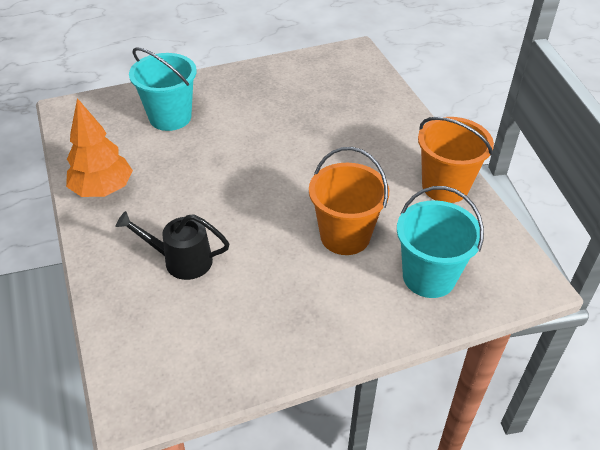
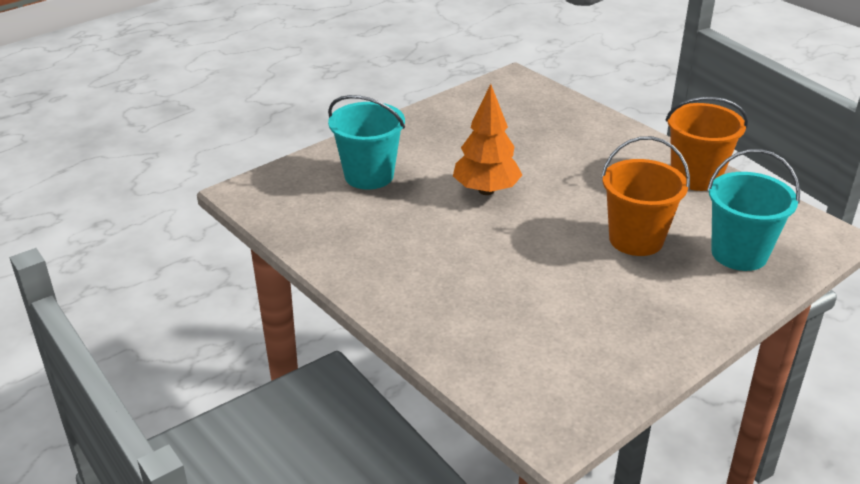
camera: 20 degrees left, 10 degrees down
(103, 190) = (352, 257): orange tree -> orange tree (486, 190)
(181, 260) = (491, 299): black watering can -> none

